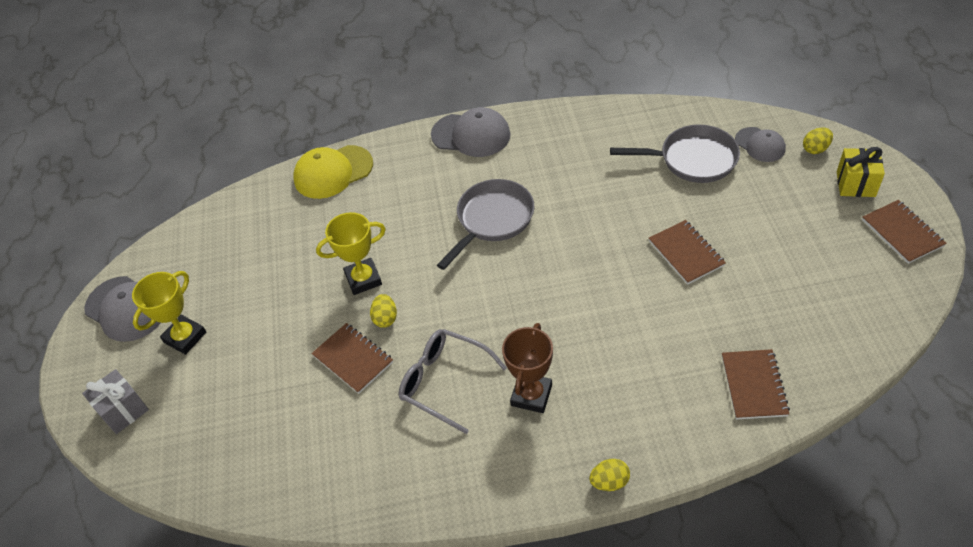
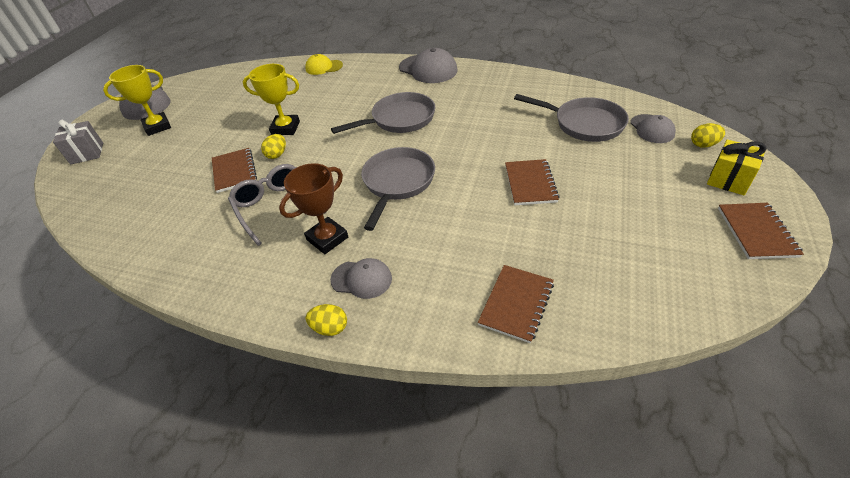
camera: 25 degrees right, 5 degrees down
(333, 172) = (324, 67): yellow cap -> yellow cap, size x0.62
(553, 302) = (397, 183): none -> grey pan
(600, 422) = (361, 279): none -> grey cap

